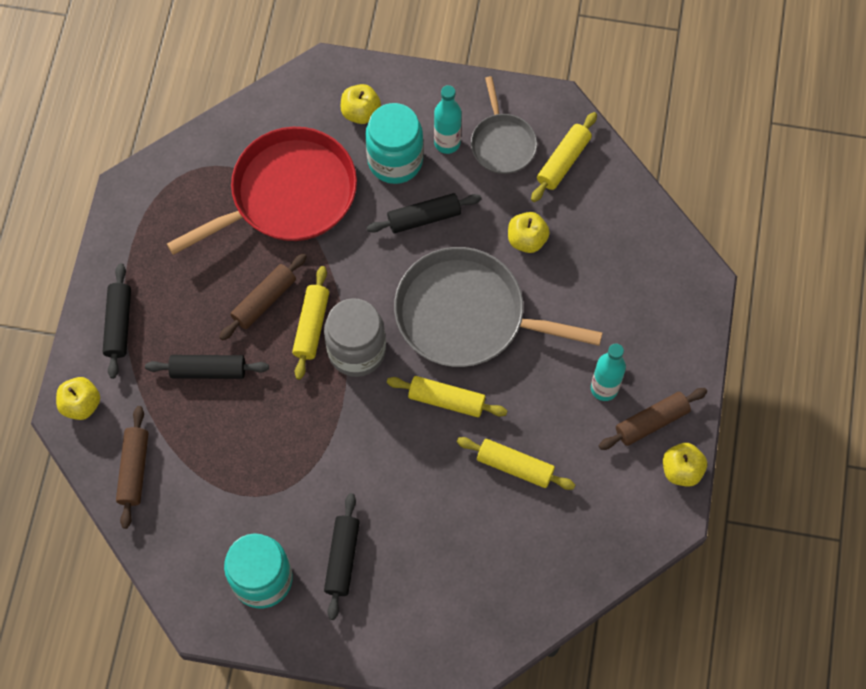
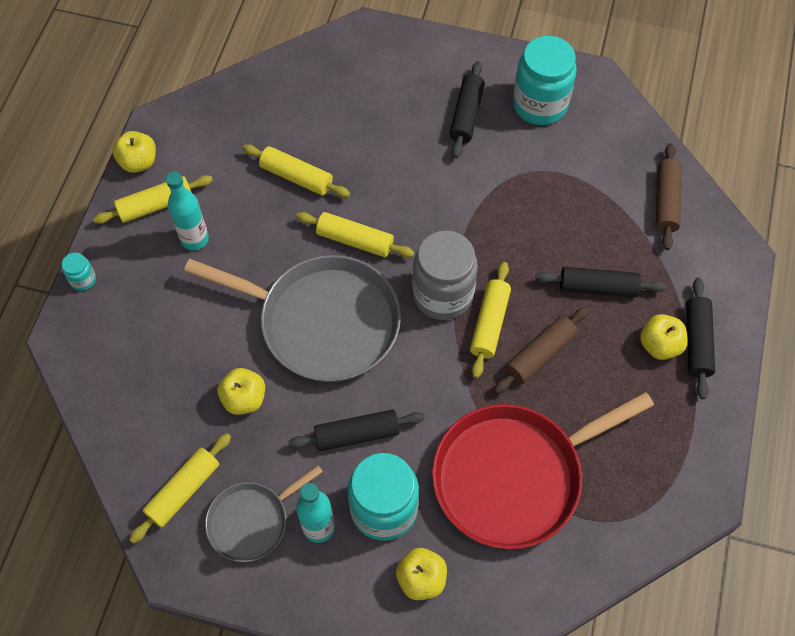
camera: 175 degrees left, 5 degrees down
(81, 404) = (726, 264): yellow apple -> yellow apple (659, 345)
(502, 143) = (252, 521): grey pan -> grey pan turned 120 degrees counterclockwise
(651, 422) = (156, 205): brown rolling pin -> yellow rolling pin
(701, 338) = (83, 279): none -> turquoise jar

